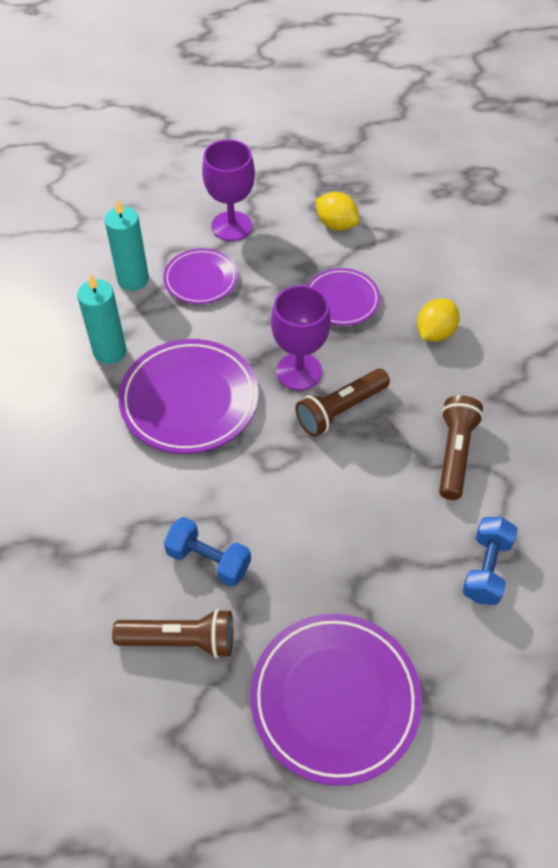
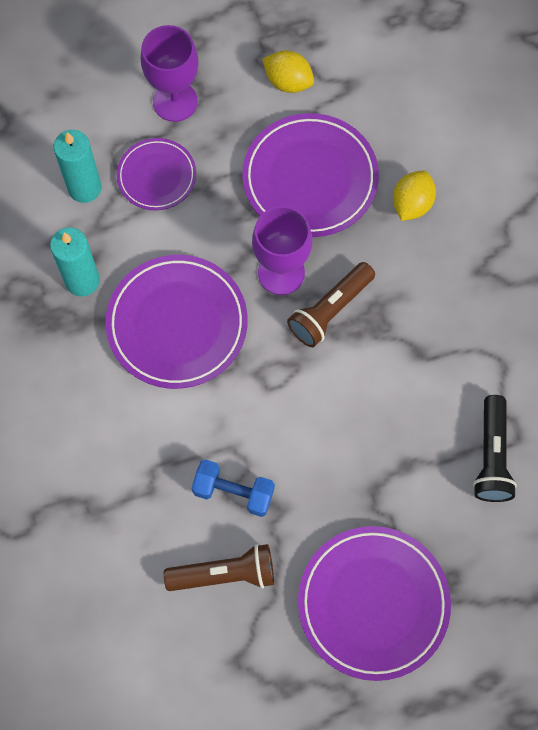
camera: 10 degrees left, 15 degrees up
(342, 300) = (310, 178): purple plate -> purple plate, size x1.70
(455, 453) = (448, 340): brown flashlight -> none
(486, 569) = (491, 456): blue dumbbell -> black flashlight

